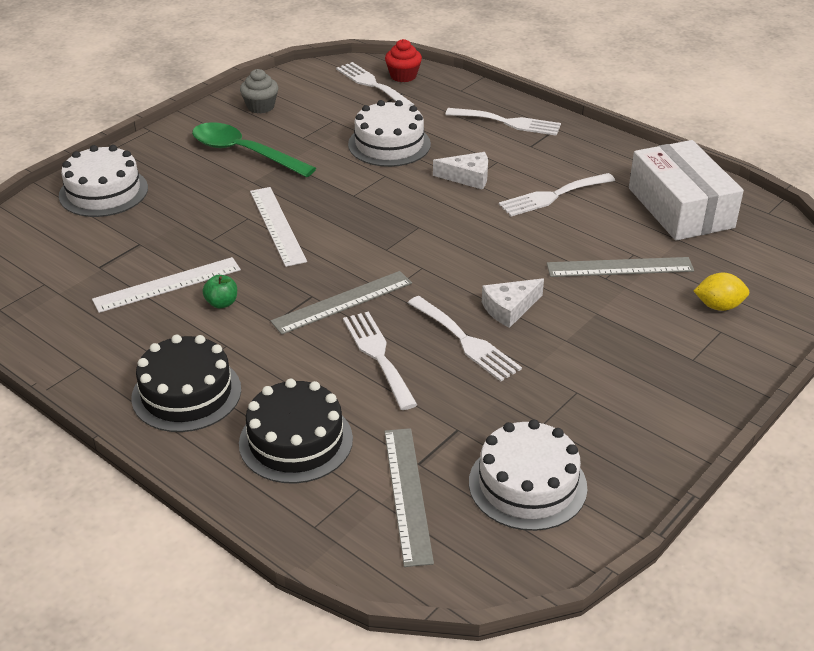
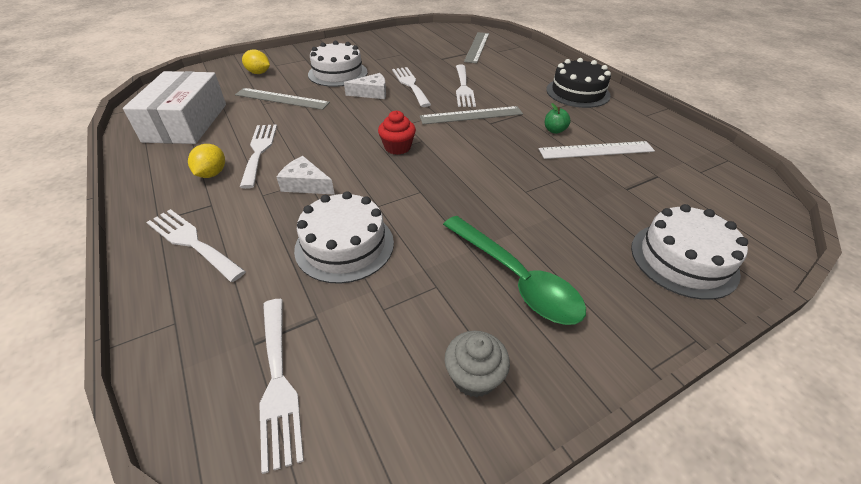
camera: 160 degrees left, 5 degrees up
(277, 225) = (500, 177): white ruler -> none
(296, 441) = (521, 67): black cake -> none
(403, 76) = (214, 391): red cupcake -> red cupcake (397, 147)
(527, 484) = (425, 41): white cake -> white cake (338, 73)
(552, 196) = (259, 151): white fork -> white fork turned 90 degrees counterclockwise
(567, 167) = (212, 174): none -> yellow lemon

